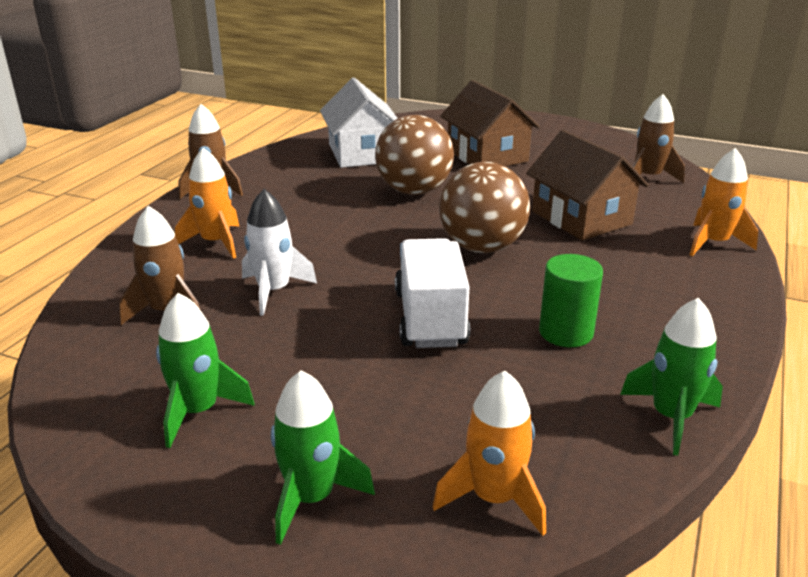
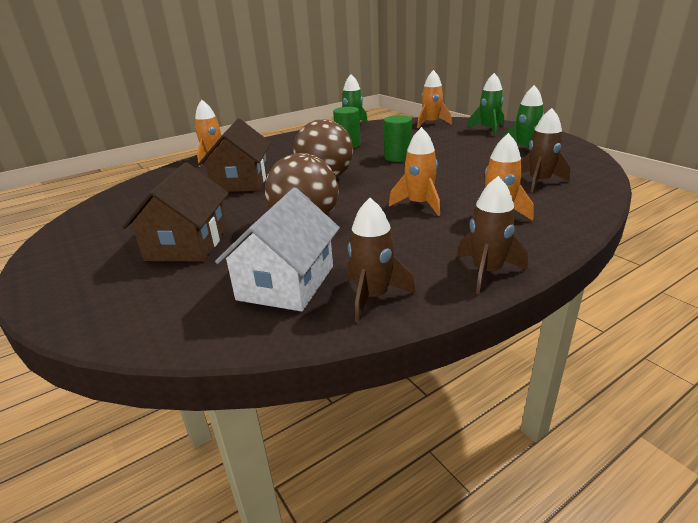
camera: 145 degrees left, 0 degrees up
(274, 291) = (470, 180): white rocket -> none
(316, 236) = (419, 204): none -> orange rocket
(430, 318) = (398, 157): white truck -> green cylinder
(648, 177) = (141, 195): brown rocket -> brown rocket (373, 296)

